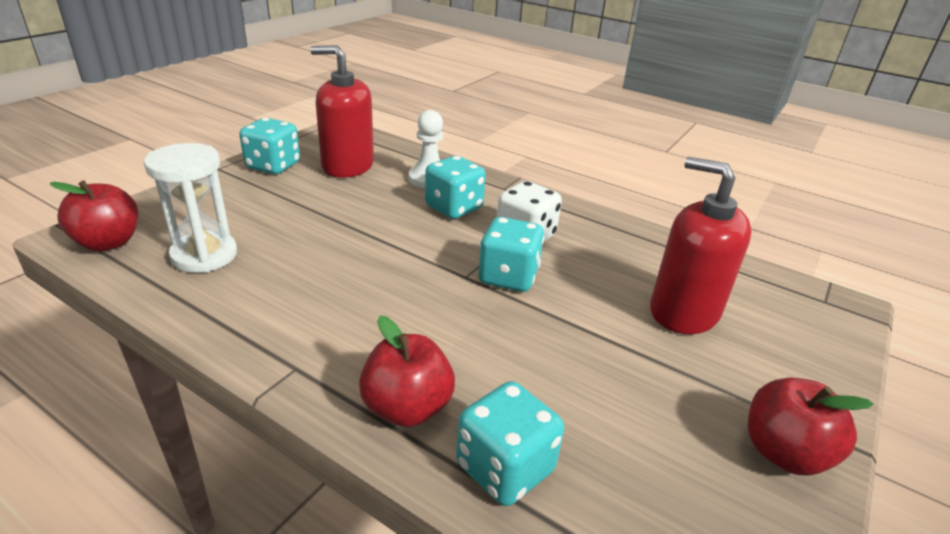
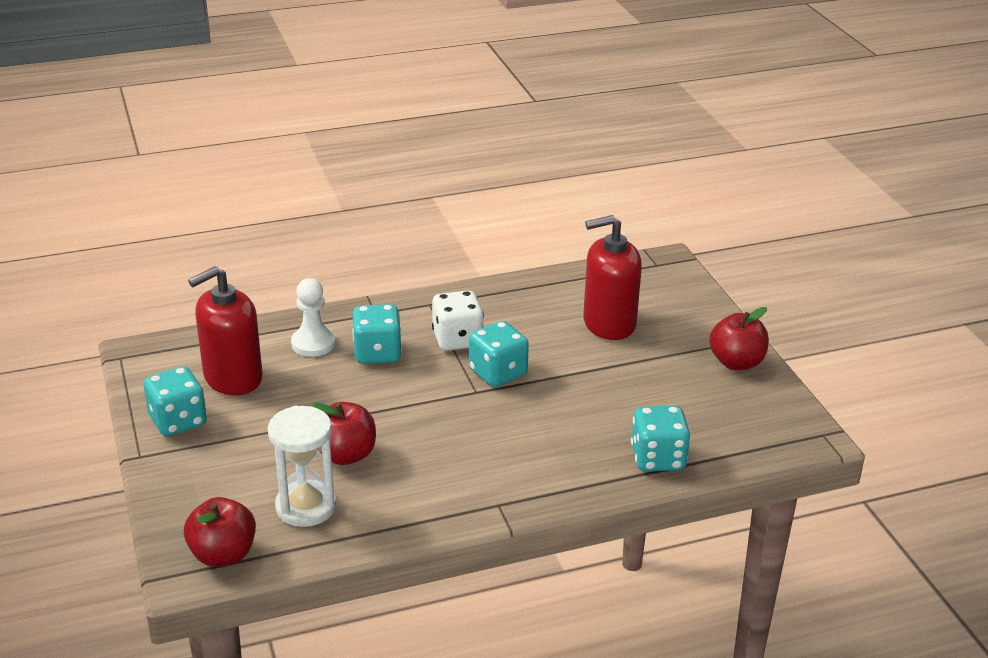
camera: 50 degrees left, 0 degrees up
(407, 407) = (580, 473): red apple -> red apple (346, 455)

